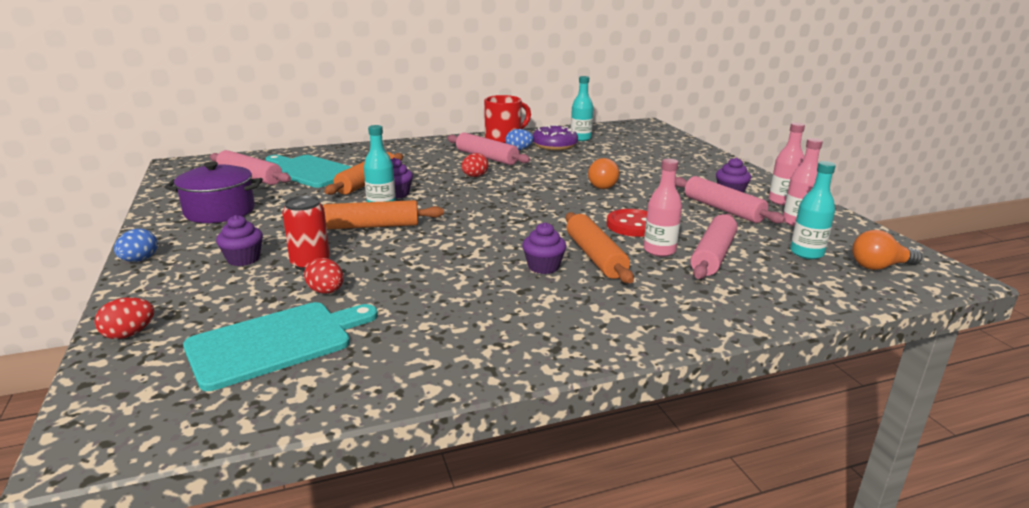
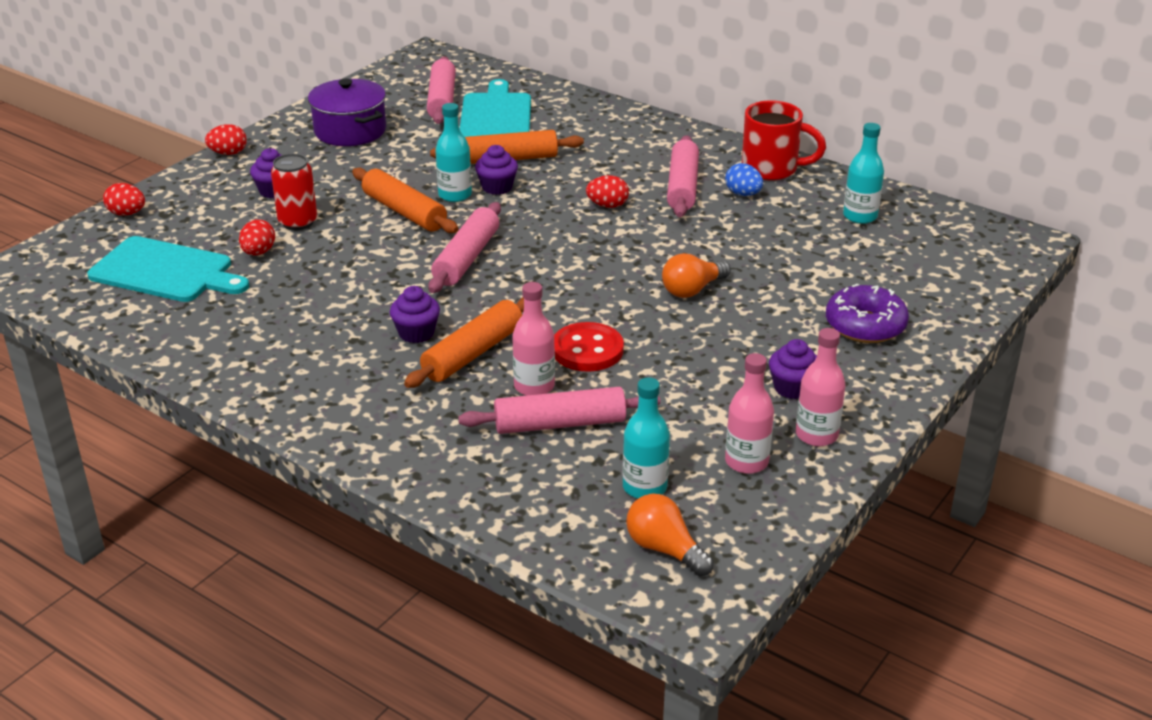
camera: 55 degrees right, 10 degrees up
(139, 260) = (228, 153): blue egg -> red egg
(554, 146) = (798, 210): purple donut -> purple donut (865, 325)
(723, 209) = (721, 396): pink rolling pin -> pink rolling pin (467, 258)

